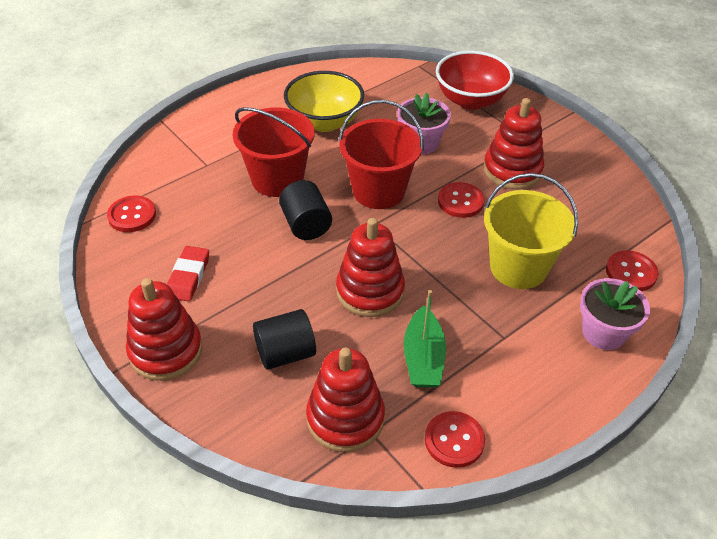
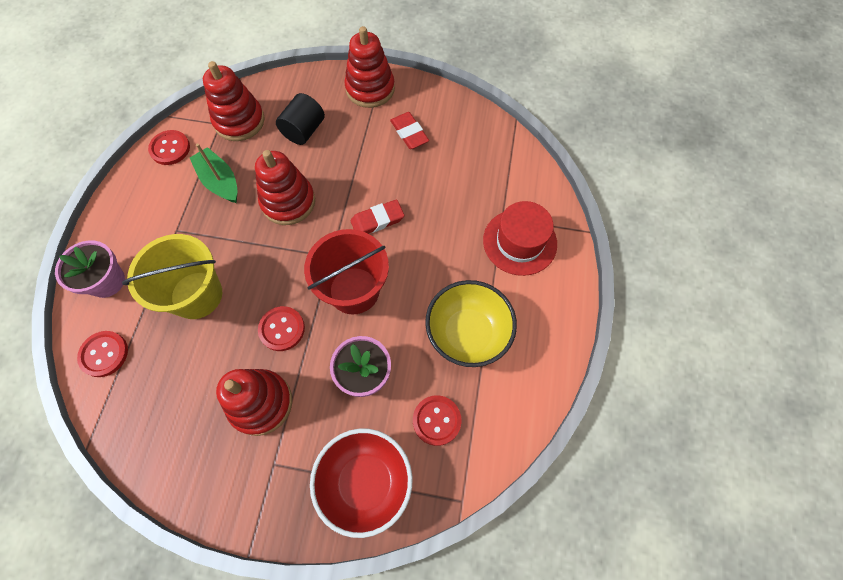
camera: 140 degrees right, 20 degrees up
(132, 215) = (495, 144): red button -> red button (436, 420)
(217, 144) = (519, 242): none -> red hat
(277, 179) = (438, 243): red bucket -> none
(306, 225) = (377, 220): black cylinder -> red eraser

